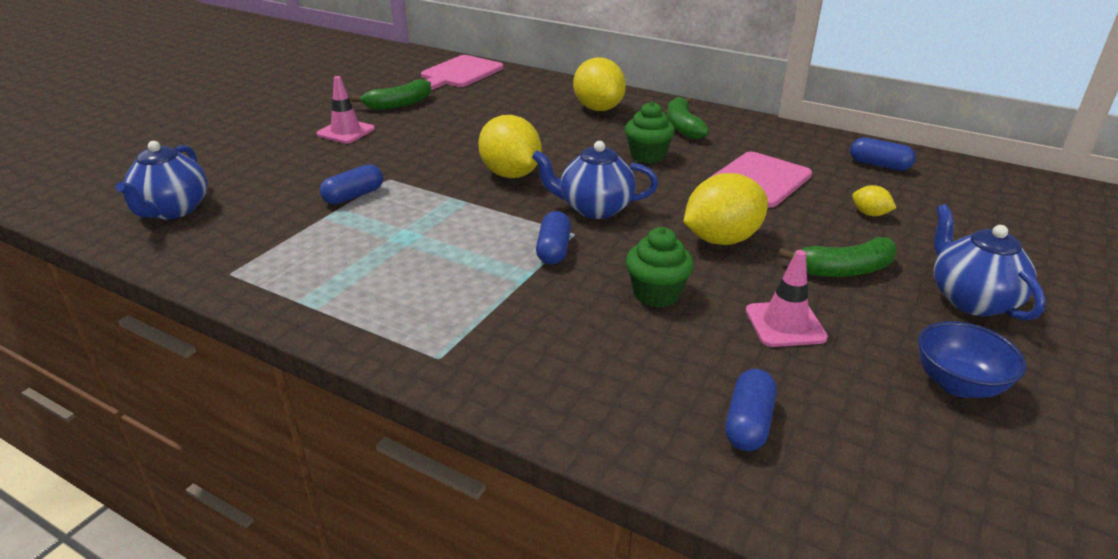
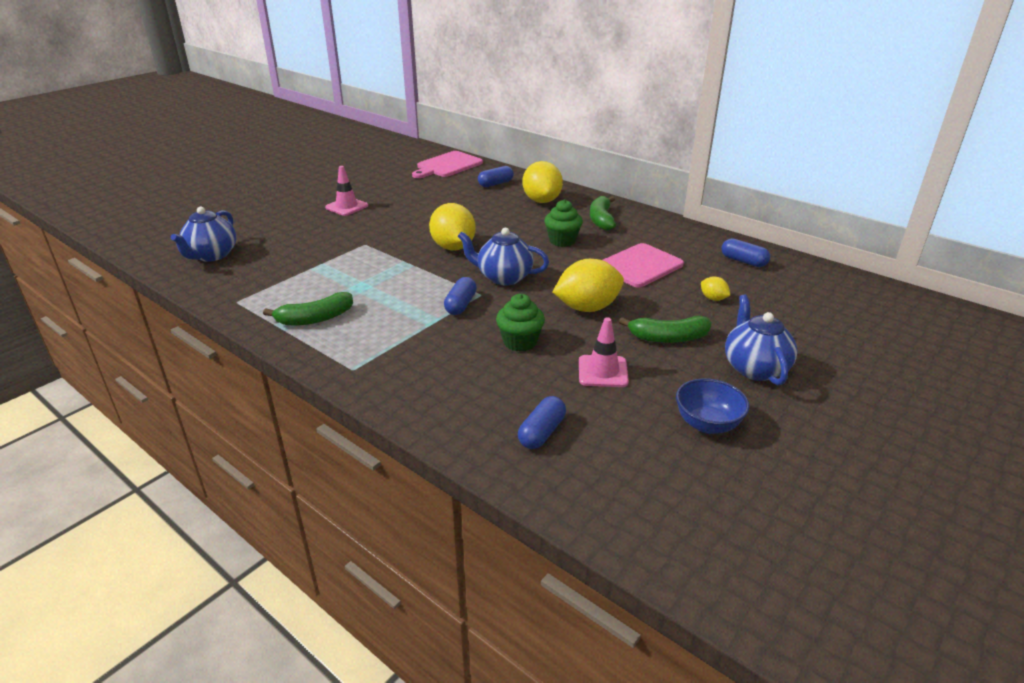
camera: 10 degrees right, 0 degrees up
(354, 196) = (336, 255): blue capsule -> blue capsule (495, 184)
(399, 104) = (392, 188): green banana -> green banana (315, 319)

